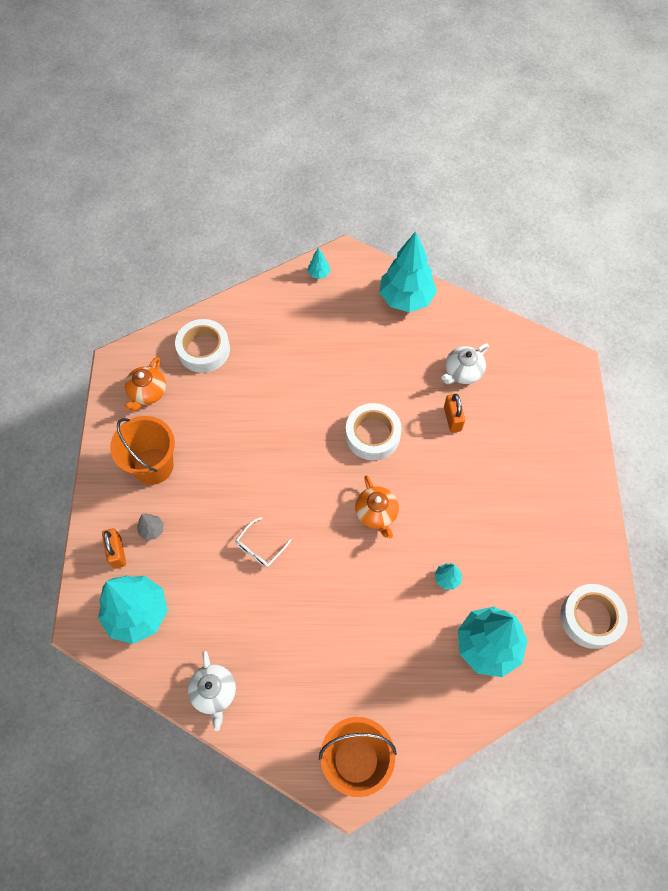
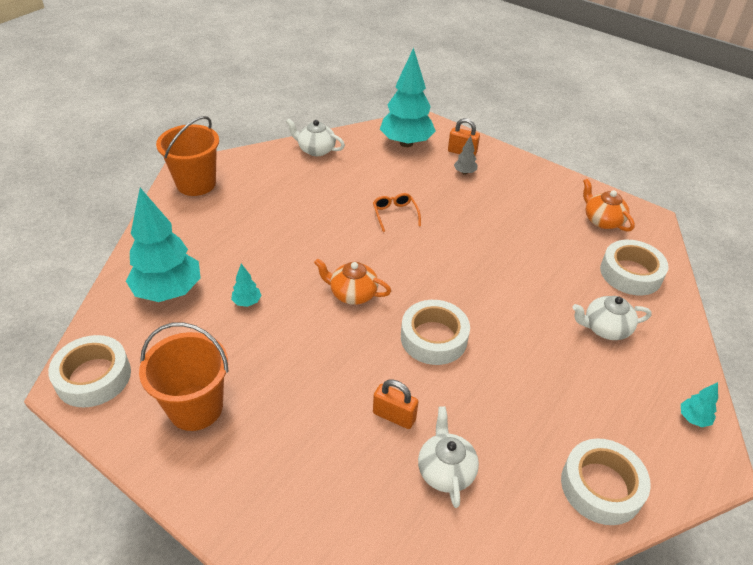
camera: 125 degrees right, 20 degrees down
(153, 466) = (522, 195): orange bucket -> orange bucket (195, 408)
(260, 547) = (395, 214): white glasses -> orange glasses
(277, 343) = (605, 328): none -> white teapot
(406, 299) = (601, 486): turquoise tree -> white tape

